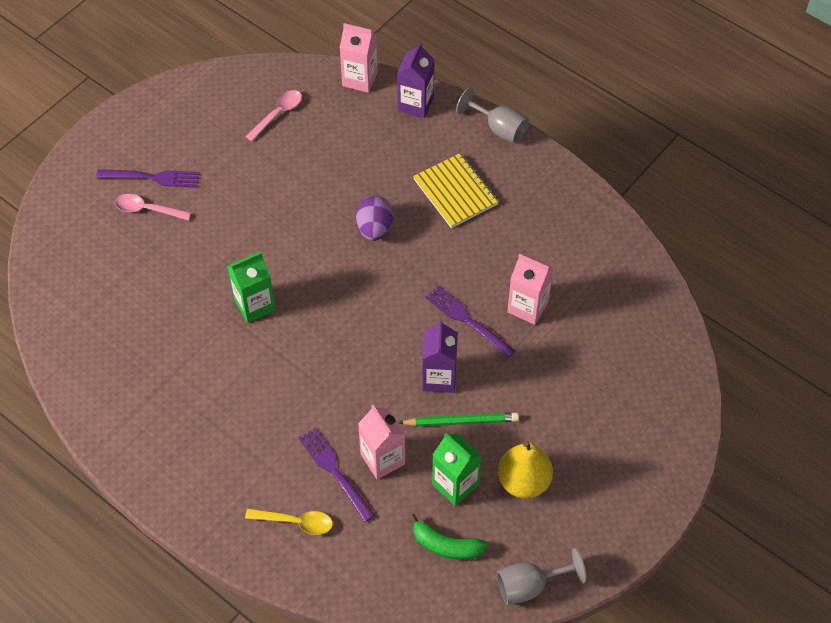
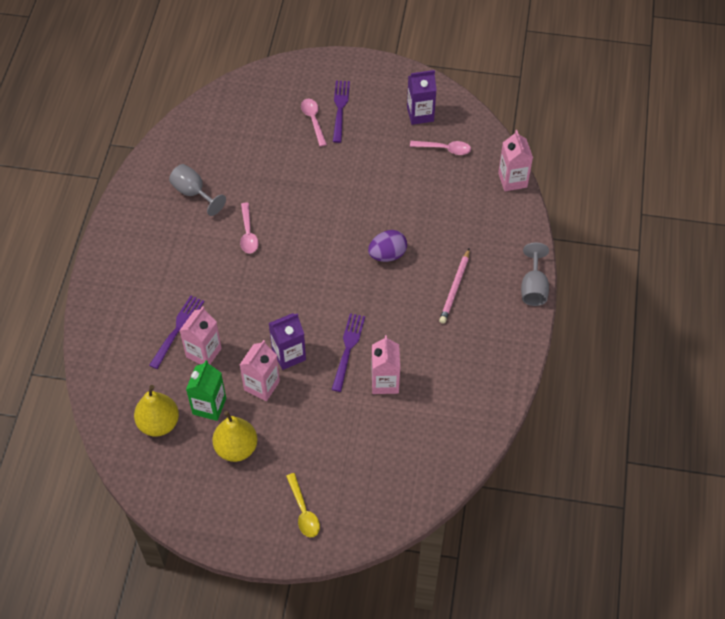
camera: 60 degrees right, 0 degrees up
(152, 178) = (340, 109): purple fork -> purple fork turned 150 degrees counterclockwise
(254, 305) = (278, 218): green carton -> none
(254, 343) = (248, 233): none -> pink spoon
(295, 522) = (127, 326): yellow spoon -> yellow spoon (303, 511)
(415, 104) = (516, 225): purple carton -> purple carton (420, 114)
(446, 545) = (159, 423): green banana -> yellow pear
(455, 192) = (455, 288): yellow notebook -> pink pencil
(461, 421) = (262, 385): green pencil -> pink carton
(530, 586) = (156, 490): grey goblet -> grey goblet (193, 193)

